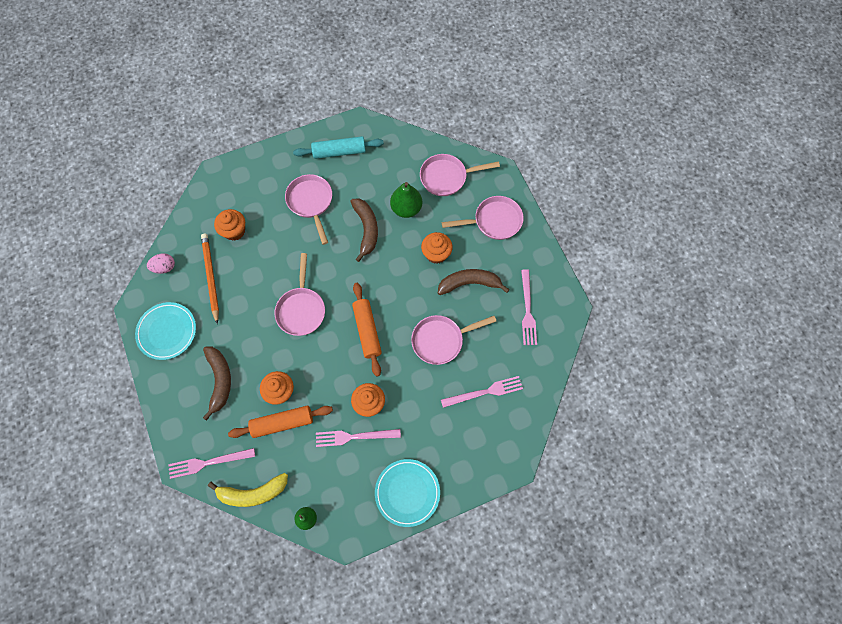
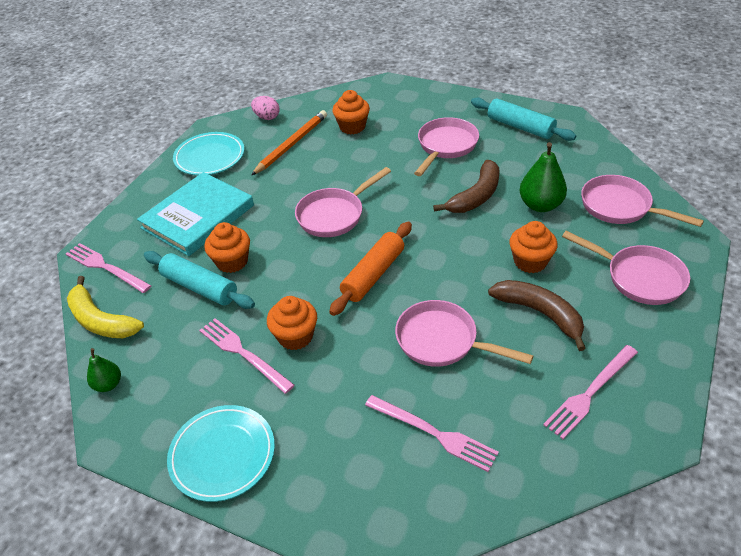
camera: 50 degrees right, 25 degrees down
(219, 381) = (198, 217): brown banana -> turquoise book
(282, 423) = (200, 287): orange rolling pin -> turquoise rolling pin

